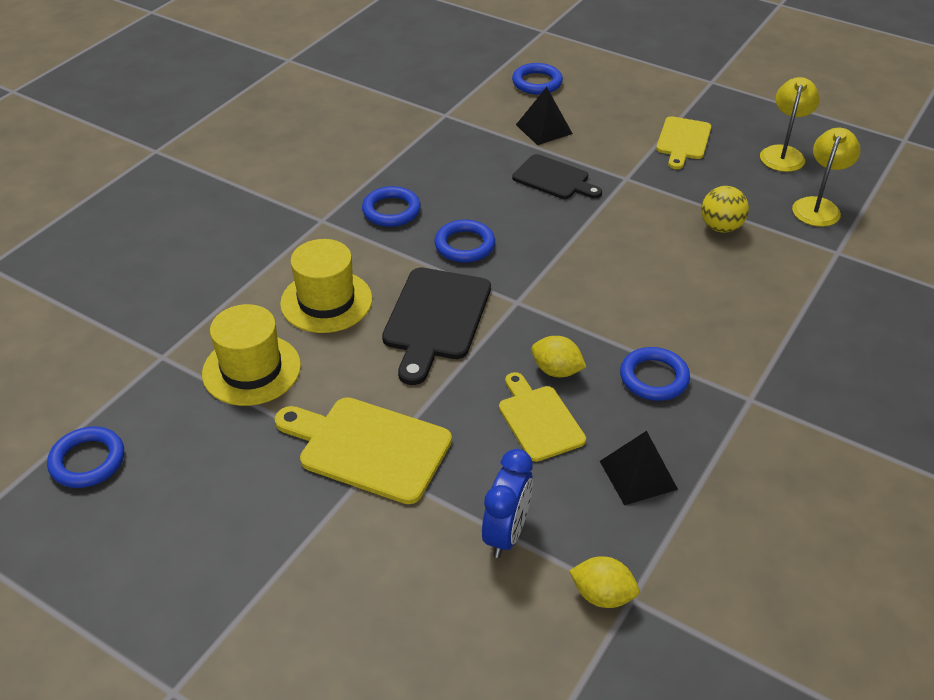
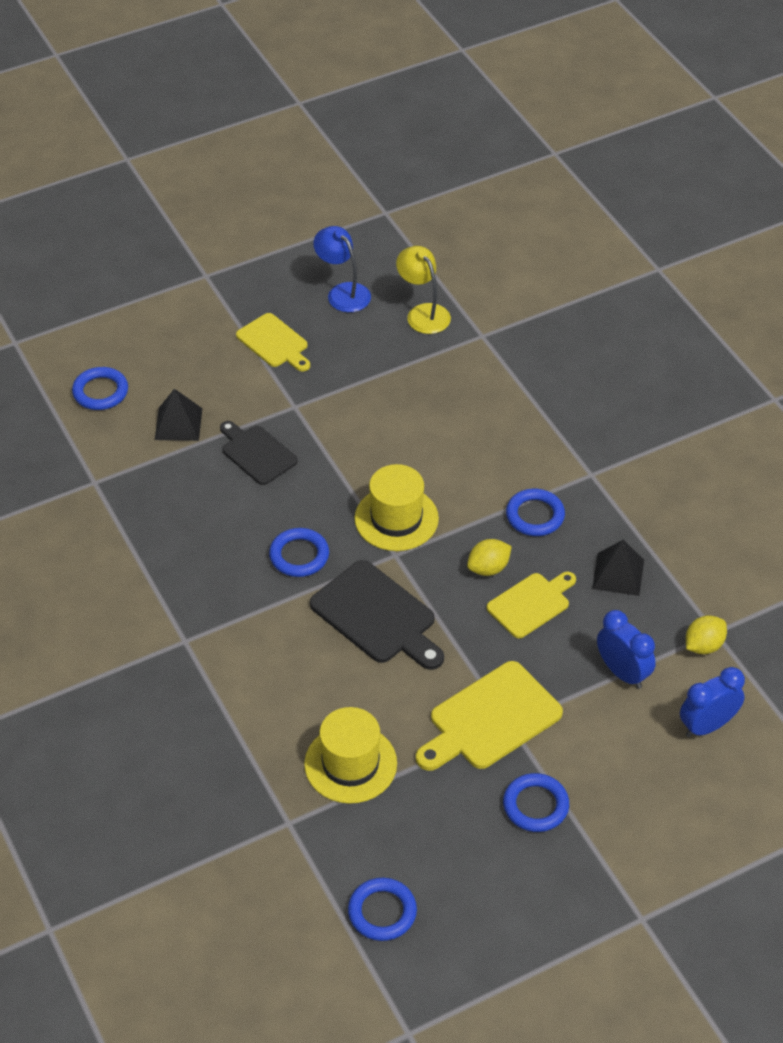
camera: 60 degrees left, 5 degrees up
(326, 301) = (301, 680): yellow hat -> yellow hat (396, 518)
(391, 210) = (211, 585): blue ring -> blue ring (535, 805)
(488, 647) = (707, 726): none -> blue clock
(539, 420) = (531, 603): yellow cutting board -> yellow cutting board turned 135 degrees clockwise
(554, 179) = (256, 453): black cutting board -> black cutting board turned 105 degrees counterclockwise
(720, 227) = (402, 384): yellow ball -> none
(783, 153) = (343, 292): yellow lamp -> blue lamp

